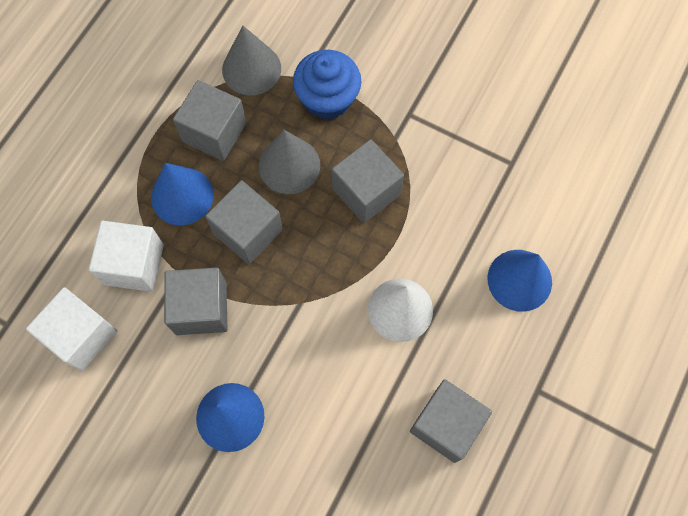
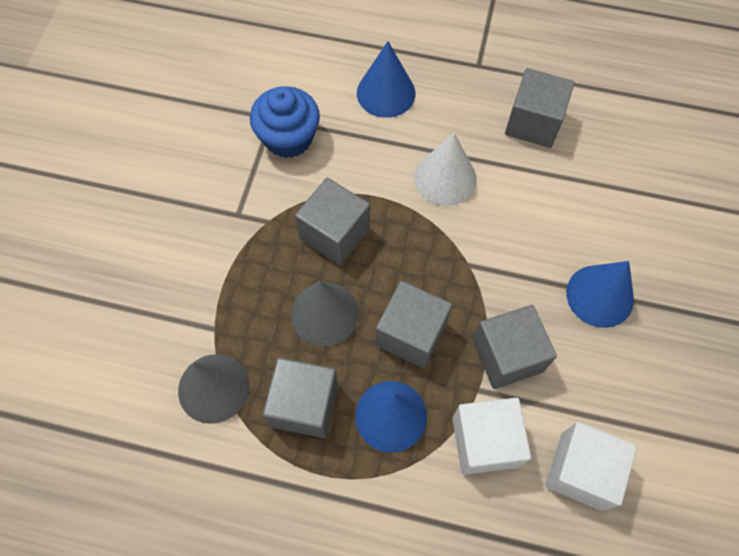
camera: 105 degrees left, 5 degrees down
(327, 99) = (236, 296): blue cupcake -> blue cupcake (288, 138)

